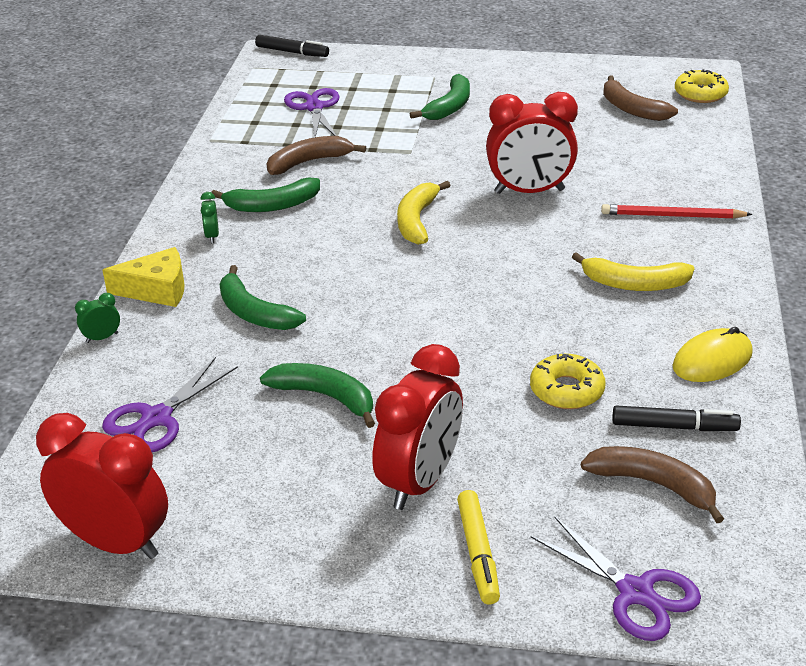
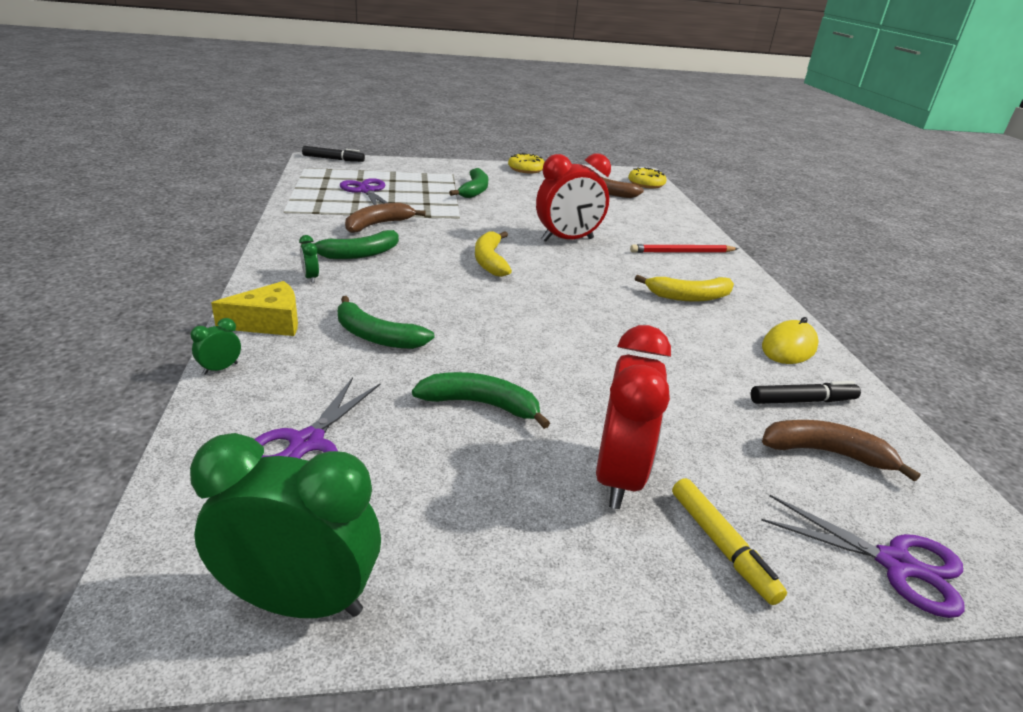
camera: 20 degrees left, 5 degrees down
(116, 542) = (299, 601): red clock -> green clock
(566, 390) = (695, 379): yellow donut -> yellow donut (526, 169)

